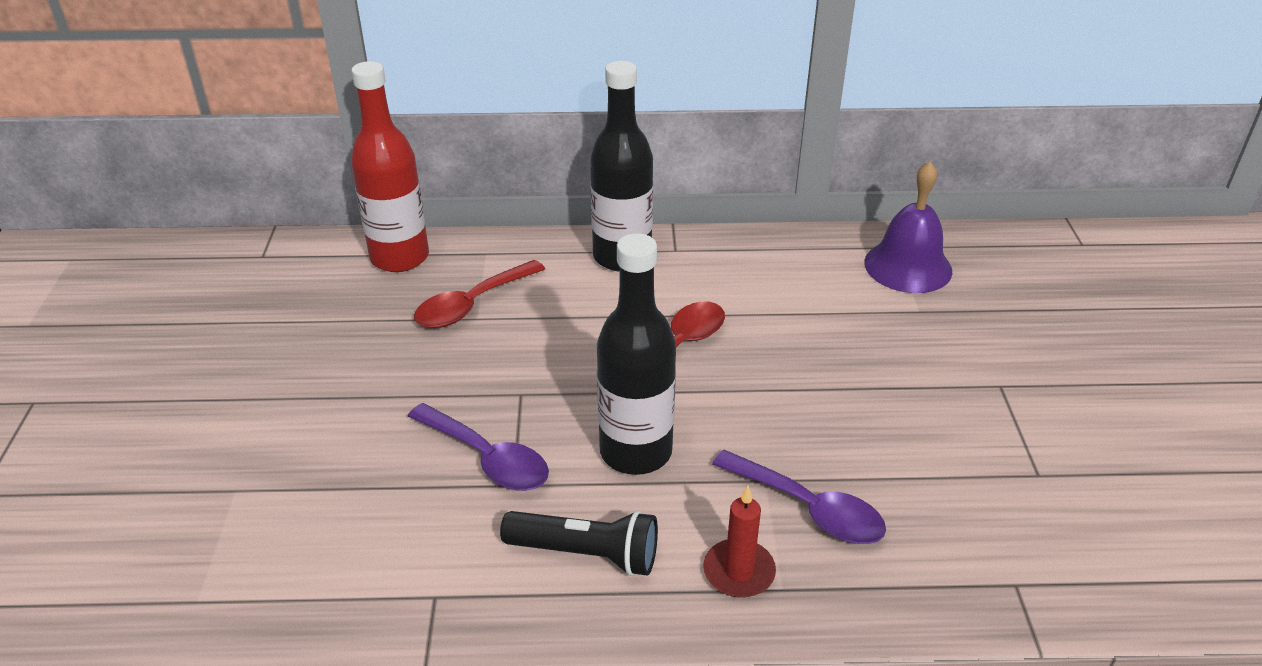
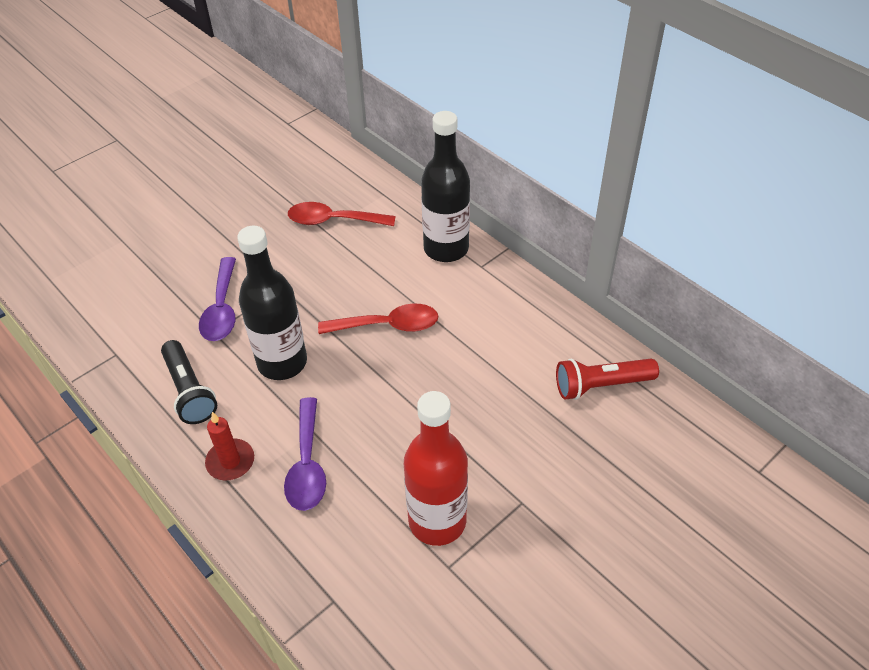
camera: 50 degrees right, 10 degrees up
(400, 257) = (341, 167): red bottle -> red bottle (437, 521)
(908, 266) = (601, 385): purple bell -> red flashlight

